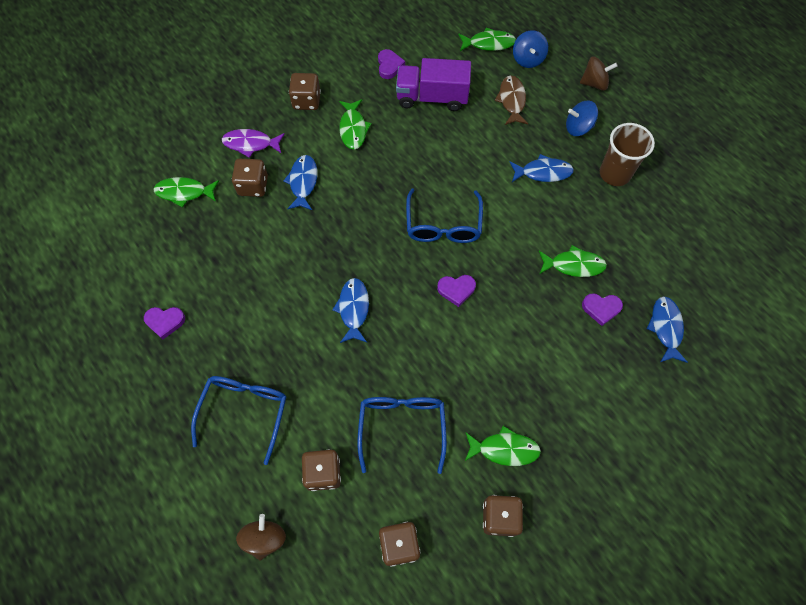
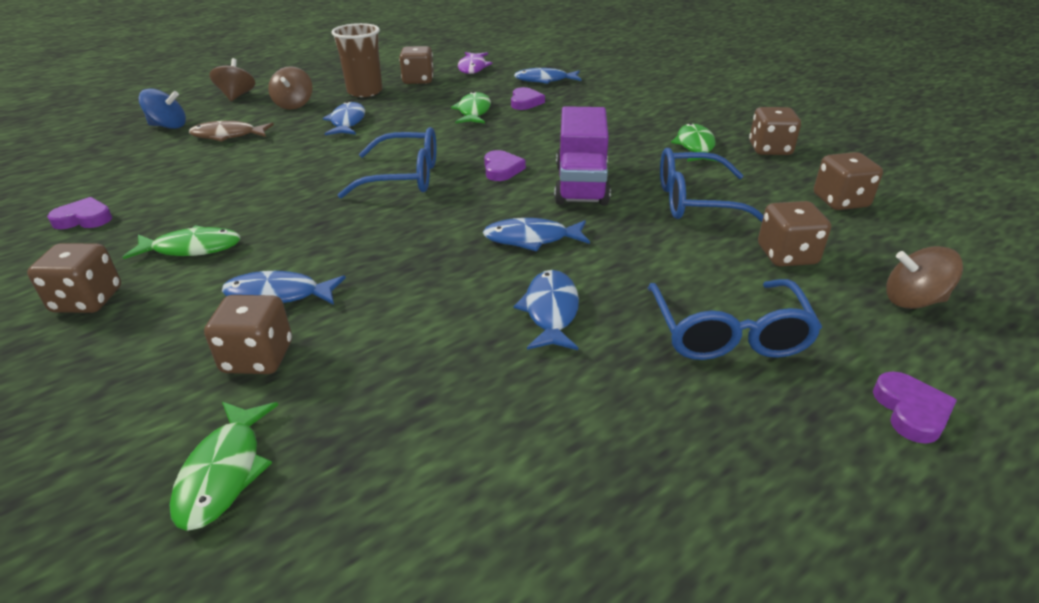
camera: 90 degrees left, 30 degrees down
(165, 322) = (572, 468): purple heart -> purple heart (911, 411)
(245, 411) = (728, 334): blue glasses -> blue glasses turned 105 degrees counterclockwise
(251, 144) = (145, 369): purple fish -> purple fish (473, 68)
(276, 317) = (550, 311): none -> blue fish
(432, 97) = (179, 185): purple truck -> purple truck (581, 184)
(489, 43) = (117, 147): green fish -> none
(578, 127) = (294, 105): blue spinning top -> brown spinning top
(650, 213) = (418, 80): none -> brown dice

